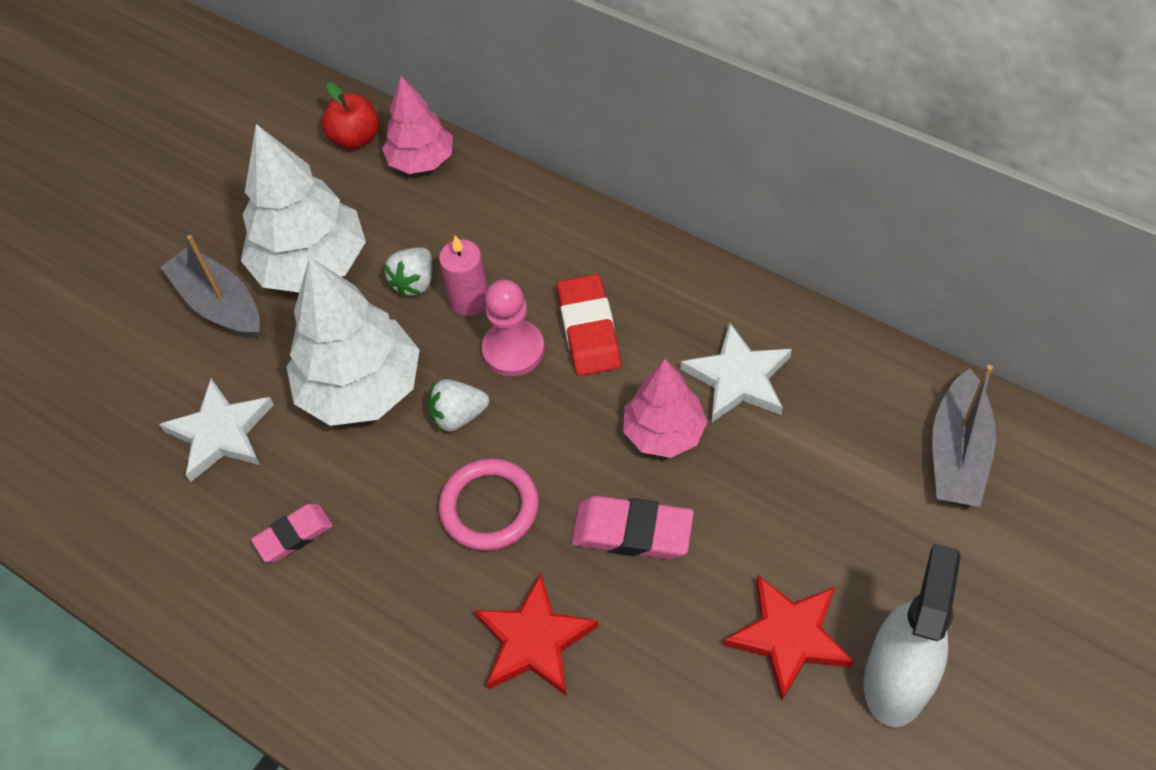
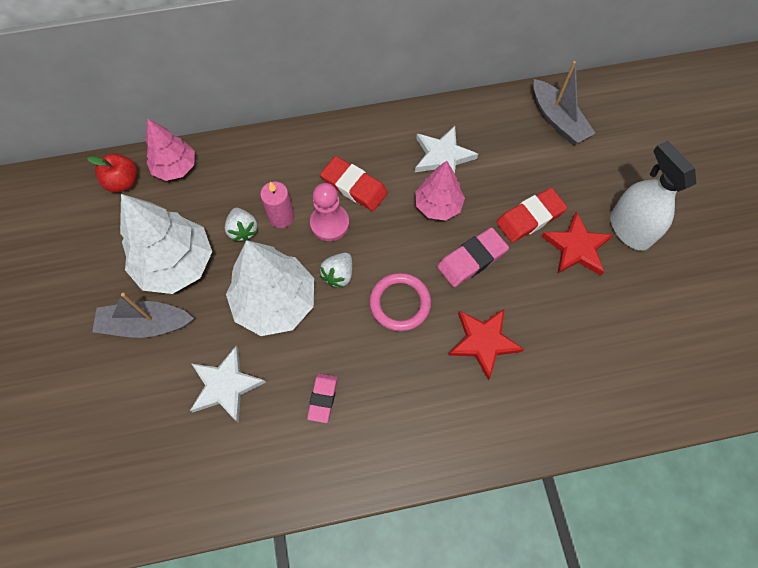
camera: 50 degrees left, 10 degrees up
(768, 545) = (530, 217): none -> red eraser

